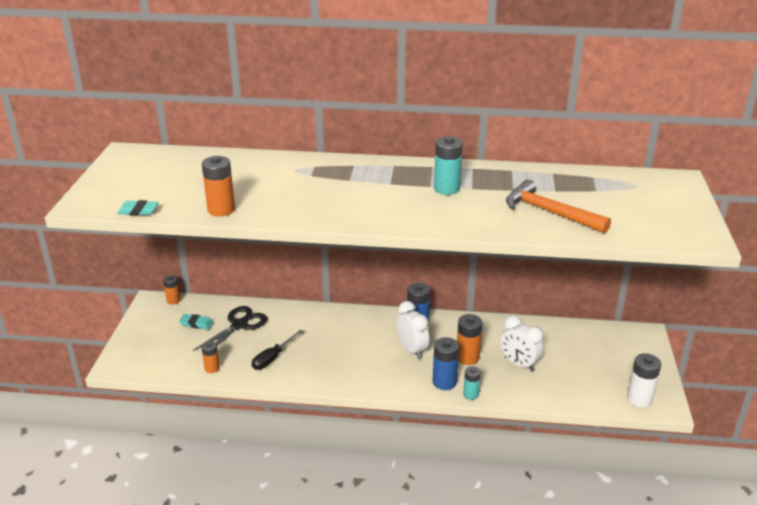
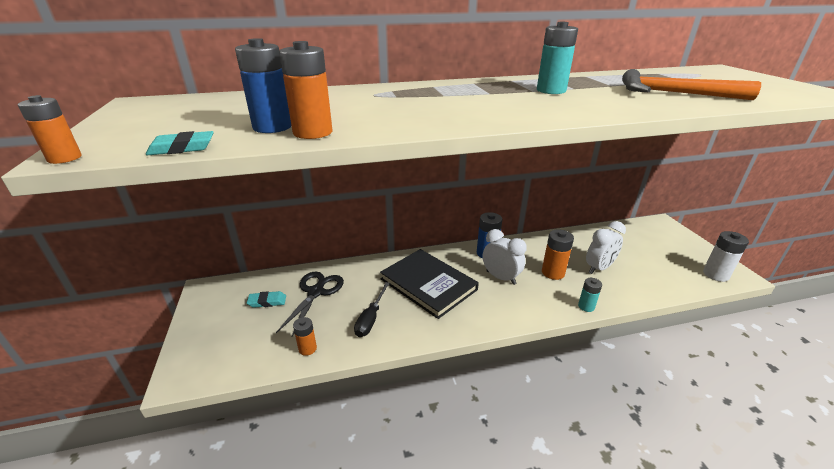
camera: 20 degrees left, 0 degrees up
(173, 300) = (230, 283): orange battery -> orange battery (64, 158)
(340, 341) = (428, 284): none -> black book
(444, 382) = (553, 301): blue battery -> blue battery (272, 127)
(519, 364) = (599, 268): white clock -> white clock turned 60 degrees counterclockwise

